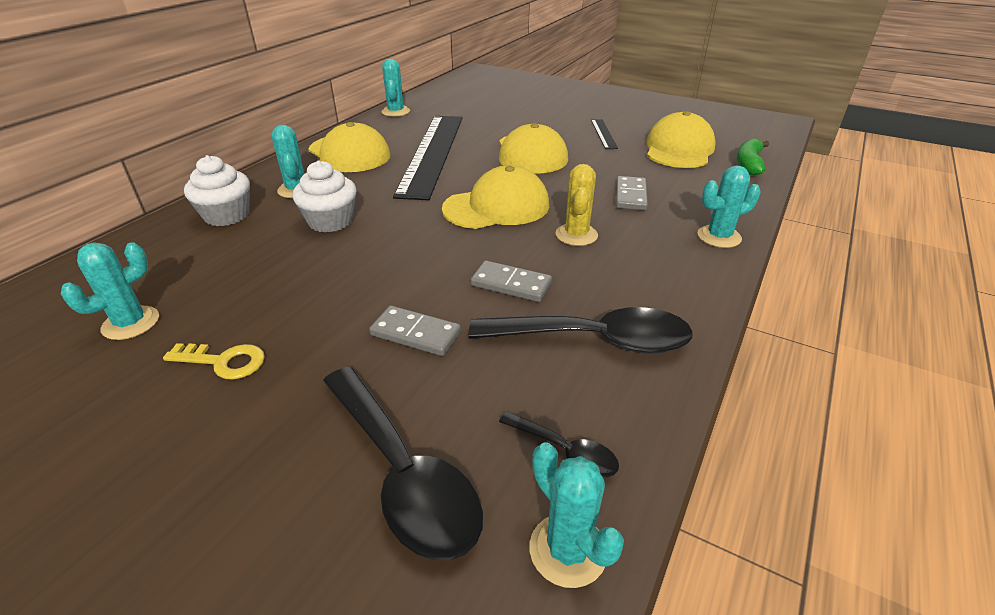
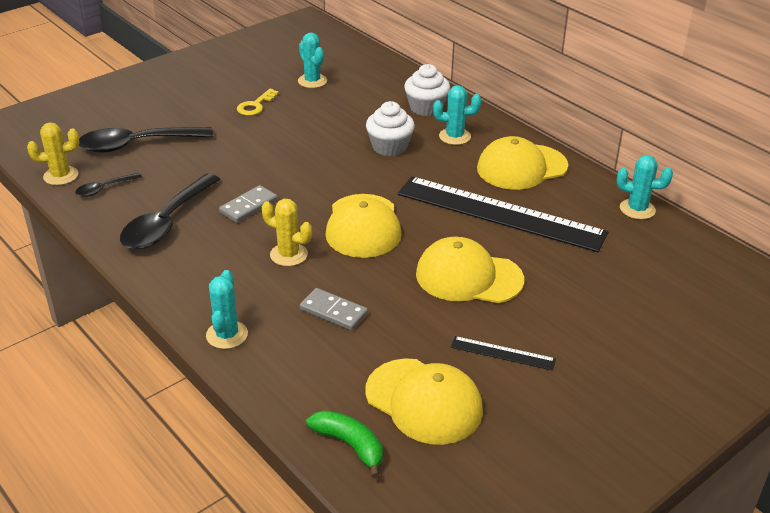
camera: 110 degrees right, 0 degrees up
(416, 333) = (229, 162): grey domino -> none
(568, 550) = (61, 176): turquoise cactus -> yellow cactus

